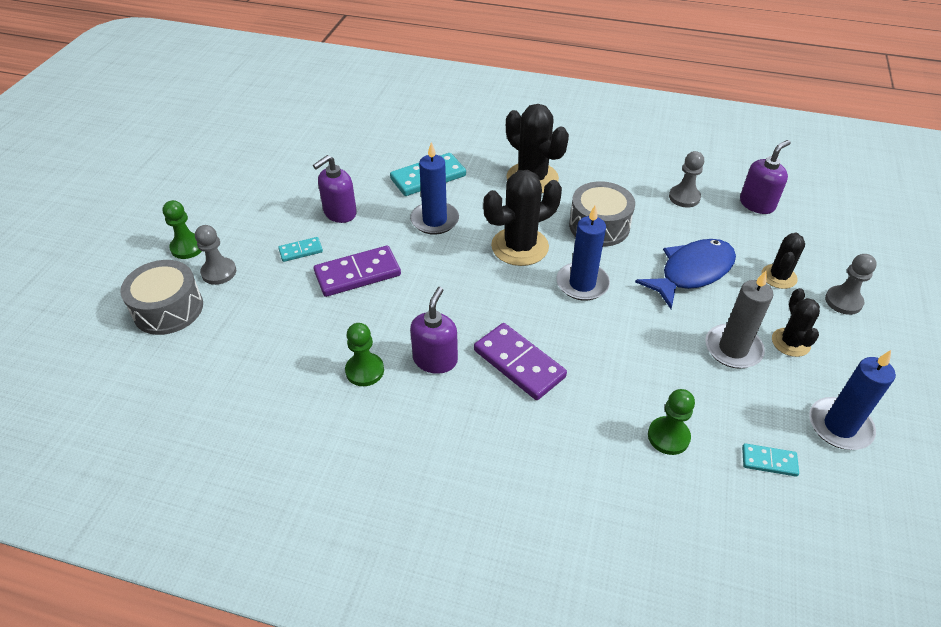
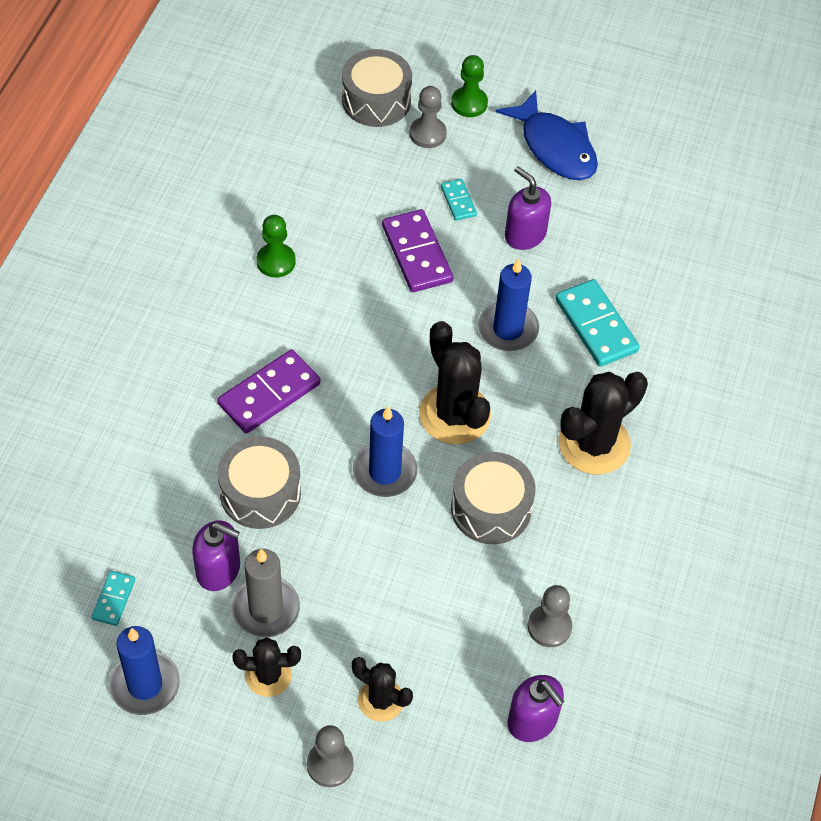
camera: 90 degrees right, 10 degrees up
(435, 359) = (283, 321): purple soap dispenser -> purple soap dispenser (218, 570)
(624, 361) = (260, 493): none -> grey drum
(668, 437) = (157, 514): green pawn -> none
(692, 272) = (396, 598): blue fish -> blue fish (555, 147)

